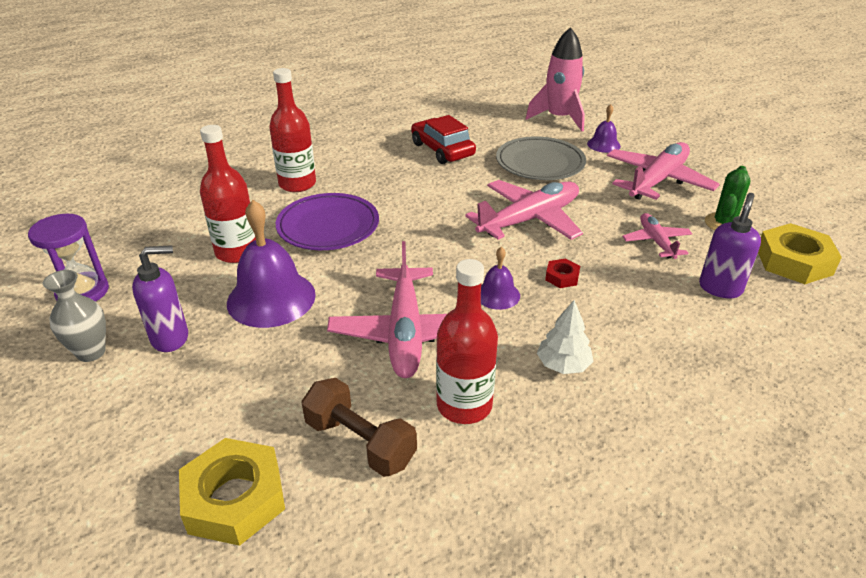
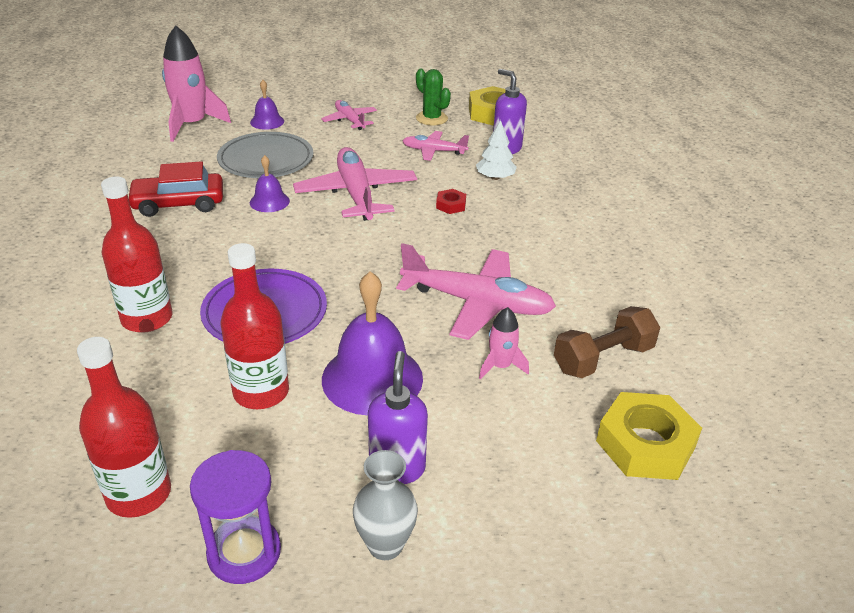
camera: 70 degrees left, 0 degrees up
(316, 368) = (500, 366): none -> pink rocket
(464, 405) = (581, 295): red bottle -> red bottle (139, 494)
(497, 295) = (454, 242): purple bell -> purple bell (269, 201)
(563, 365) = (556, 238): white tree -> white tree (495, 177)
(657, 181) = (350, 120): pink plane -> pink plane, size x0.55

